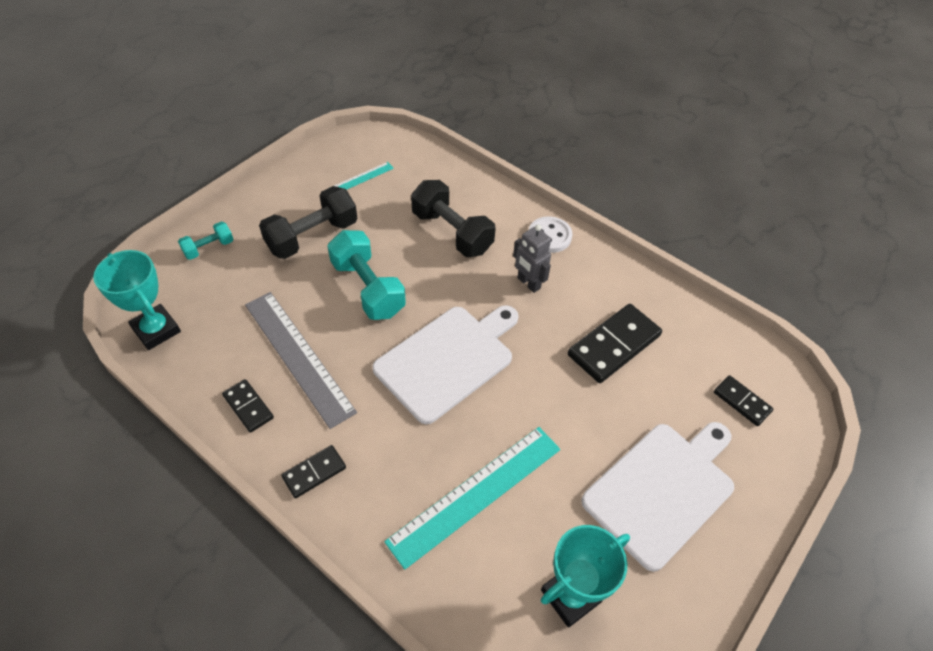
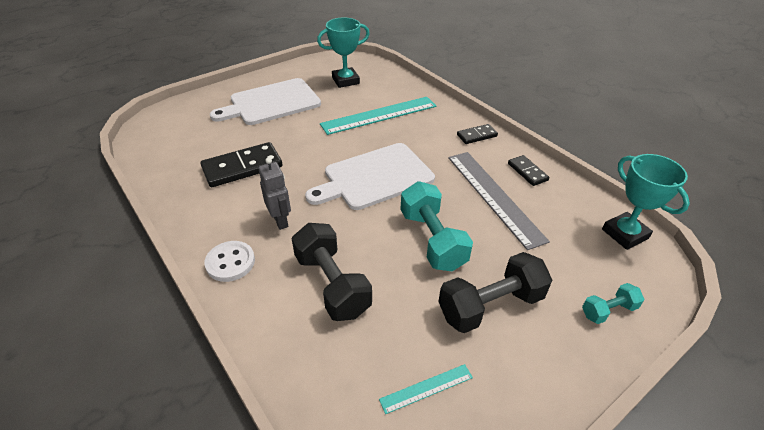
camera: 165 degrees left, 10 degrees down
(742, 402) = (184, 127): black domino -> none

